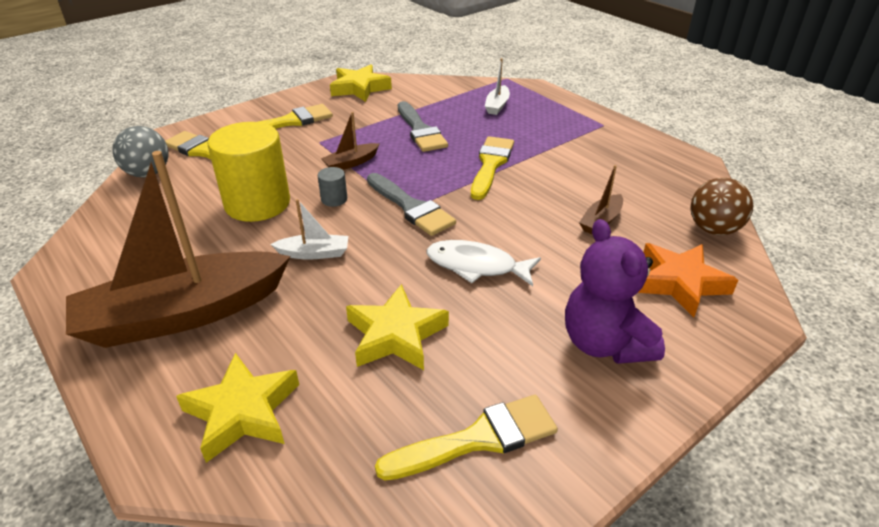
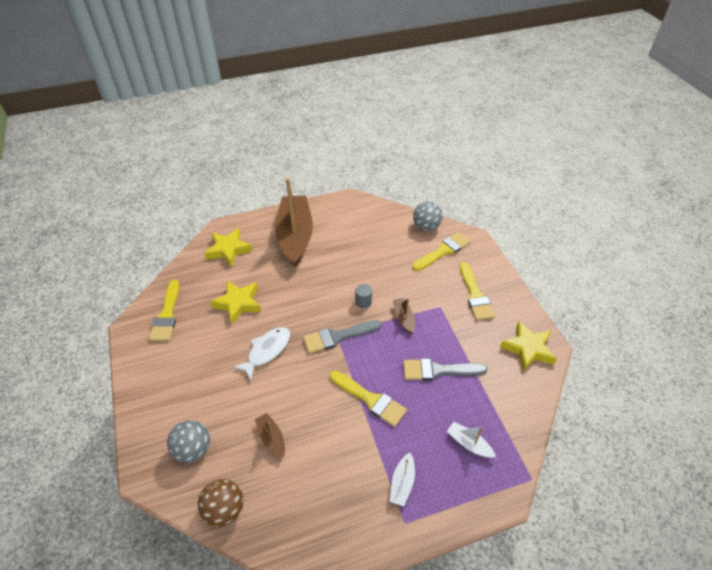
camera: 110 degrees right, 10 degrees up
(257, 203) = (374, 268): yellow cylinder -> none
(314, 253) = (315, 285): white boat -> white boat (402, 483)
(604, 343) = (179, 384): purple teddy bear -> none
(680, 283) = (193, 449): orange star -> grey ball

